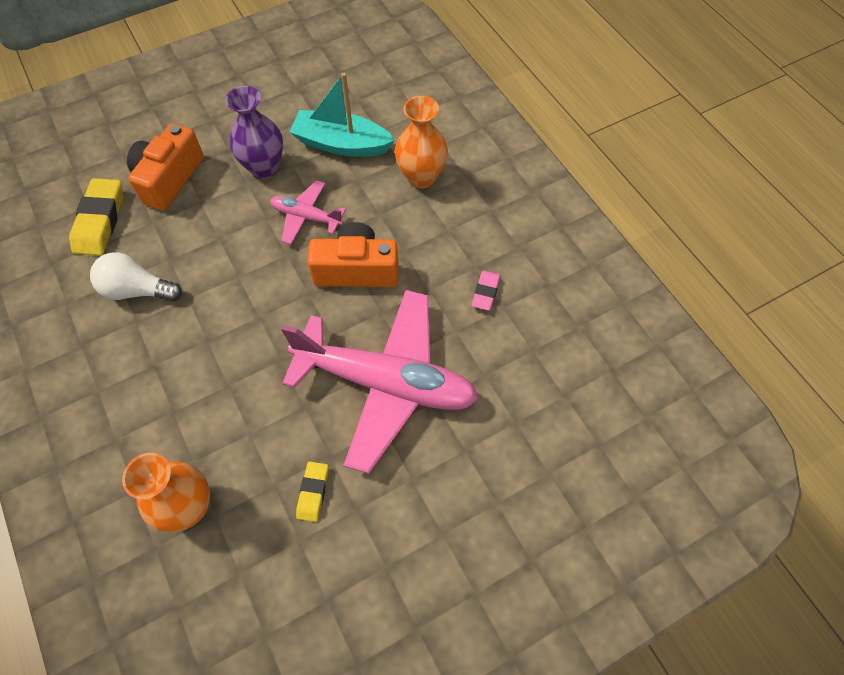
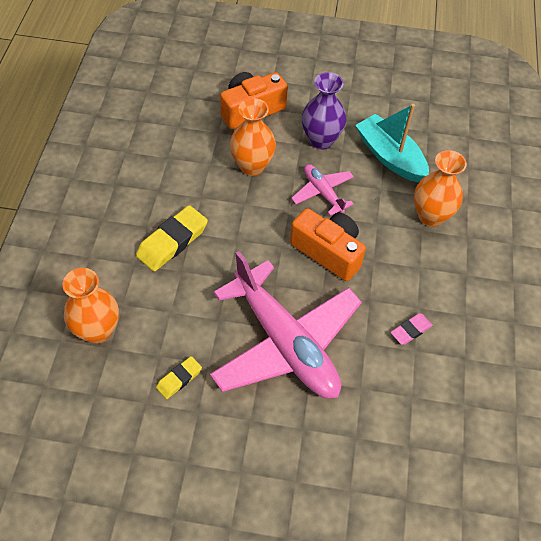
camera: 35 degrees right, 5 degrees down
(100, 221) = (186, 111): yellow eraser -> yellow eraser (172, 241)
(137, 290) = (174, 171): white light bulb -> none
(216, 234) = (252, 166): none -> orange vase

